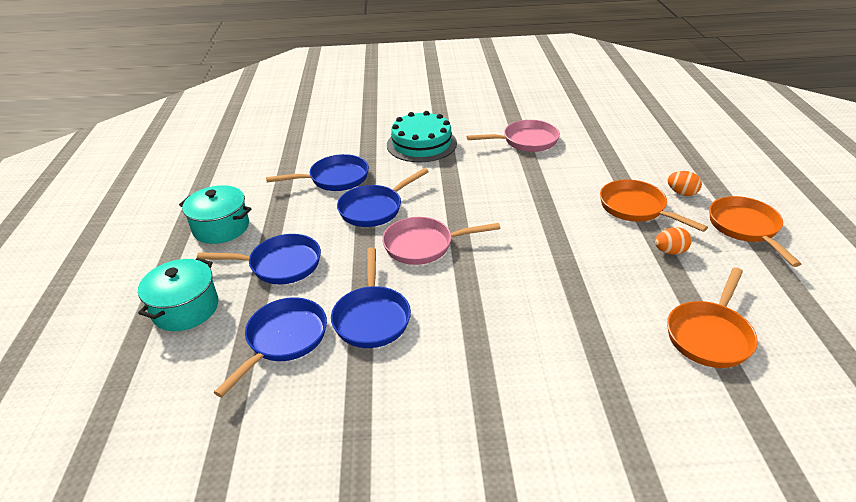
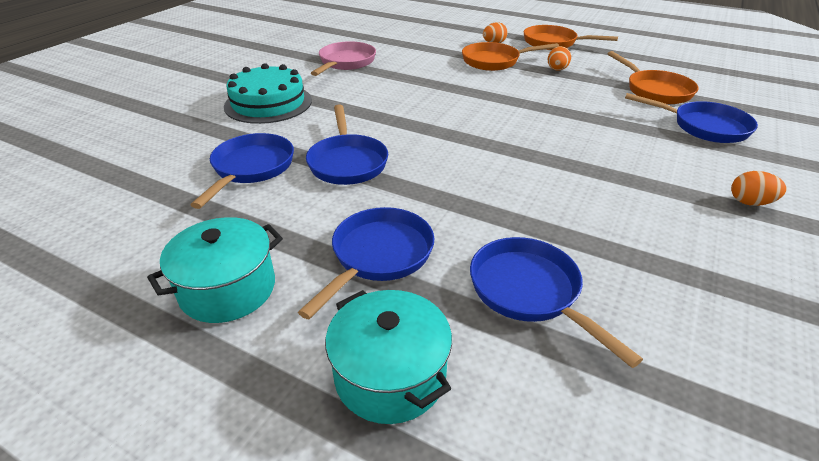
camera: 60 degrees left, 0 degrees up
(372, 317) = (535, 218): blue pan -> blue pan (704, 127)
(423, 245) = (445, 155): pink pan -> none
(508, 450) = (750, 202): none -> orange egg

